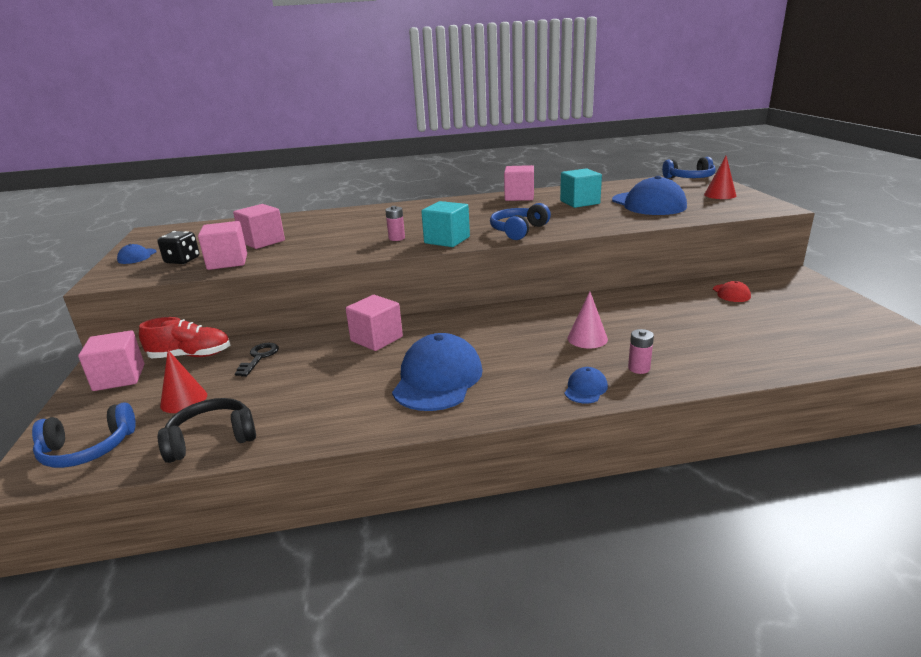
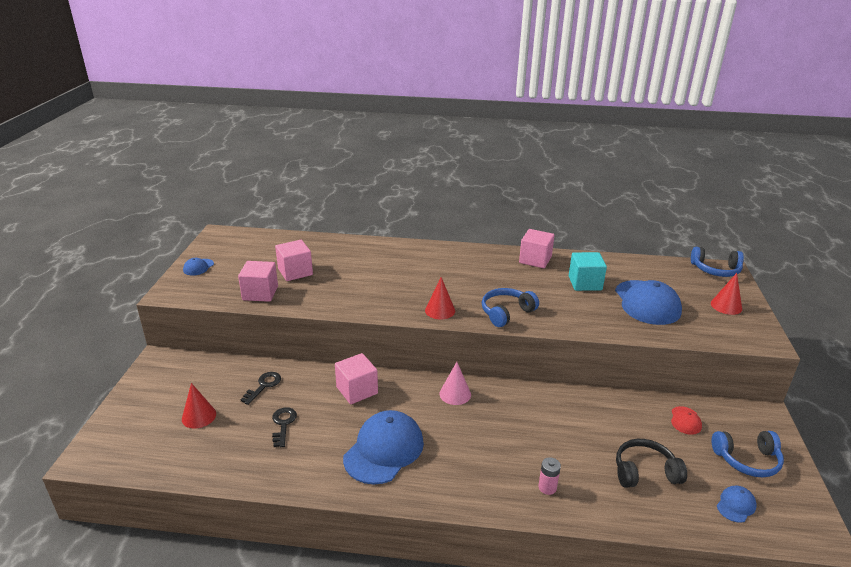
camera: 15 degrees right, 5 degrees up
(87, 449) = (126, 446): blue headphones -> blue headphones (747, 460)
(119, 377) = (163, 379): pink cube -> none
(182, 260) = (228, 282): black dice -> none
(191, 356) = (217, 369): red shoe -> none
(212, 439) = (206, 462): black headphones -> black headphones (644, 472)
(301, 384) = (283, 424): none -> black key
(396, 238) = (400, 296): pink battery -> none
(447, 240) = (440, 310): turquoise cube -> red cone
(585, 388) = (492, 496): blue cap -> blue cap (736, 505)
(587, 338) = (524, 440): pink cone -> pink cone (455, 394)

